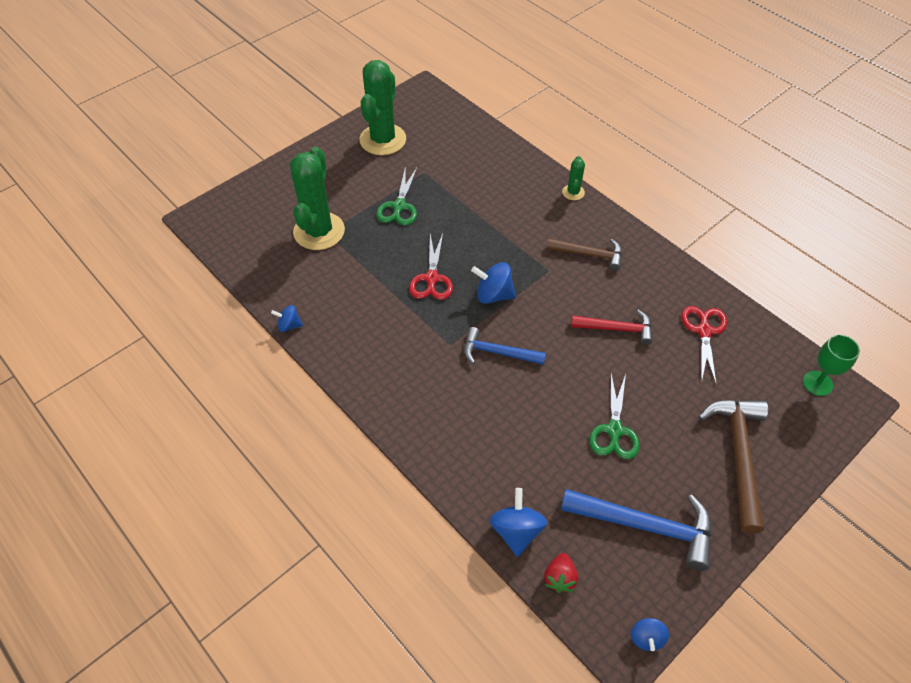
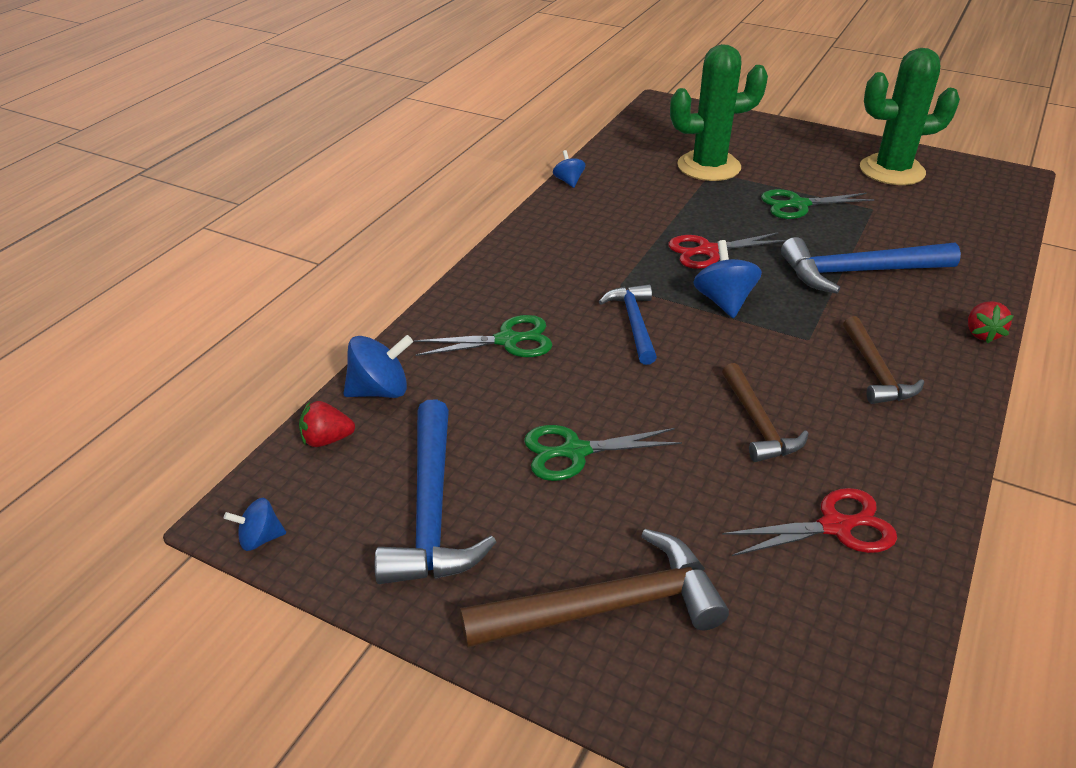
camera: 70 degrees right, 15 degrees down
(488, 433) = (507, 340): none -> green scissors
(491, 215) = (858, 272): none -> blue hammer
(573, 192) = (982, 334): green cactus -> red strawberry
(617, 329) = (758, 423): red hammer -> brown hammer
(817, 383) = (843, 716): green goblet -> none

